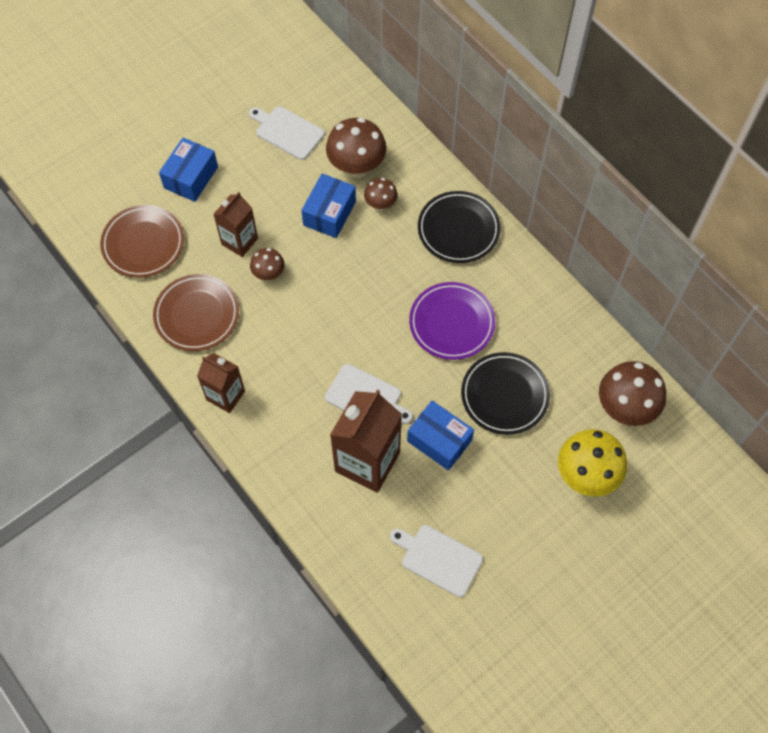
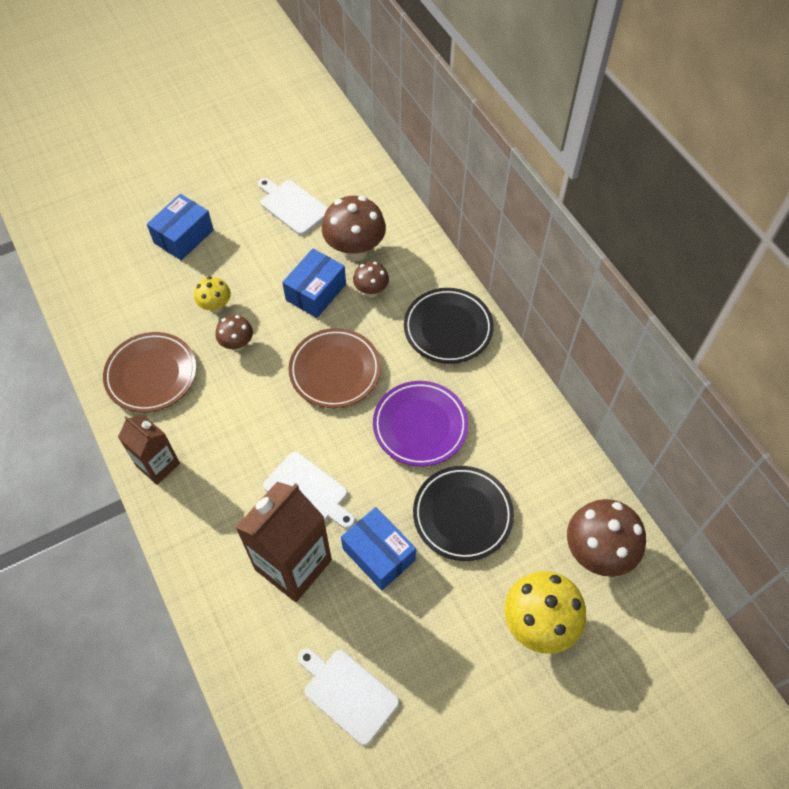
camera: 10 degrees right, 5 degrees down
(143, 244) = (117, 294): brown plate -> brown plate (335, 371)
(239, 241) = (216, 306): brown carton -> yellow mushroom

